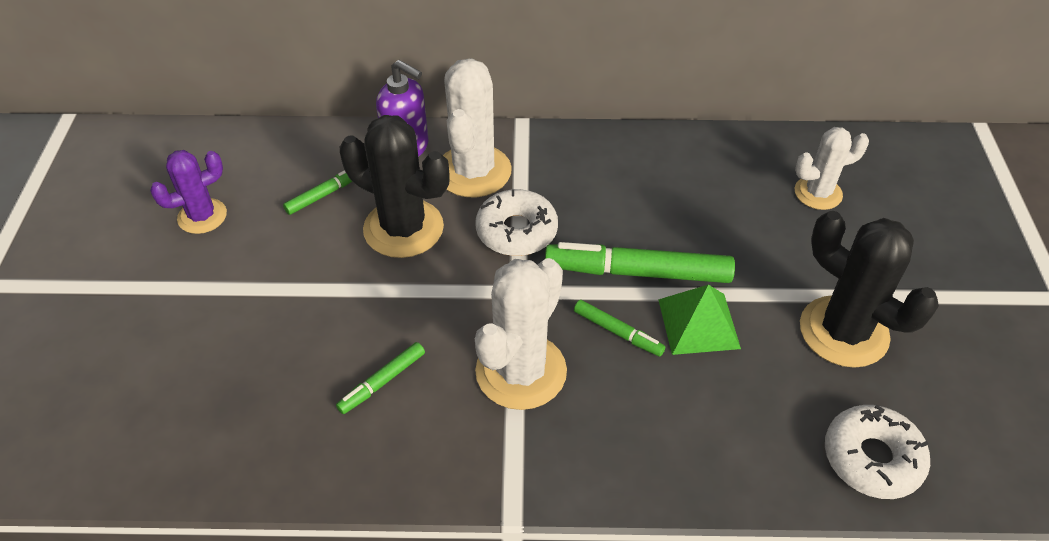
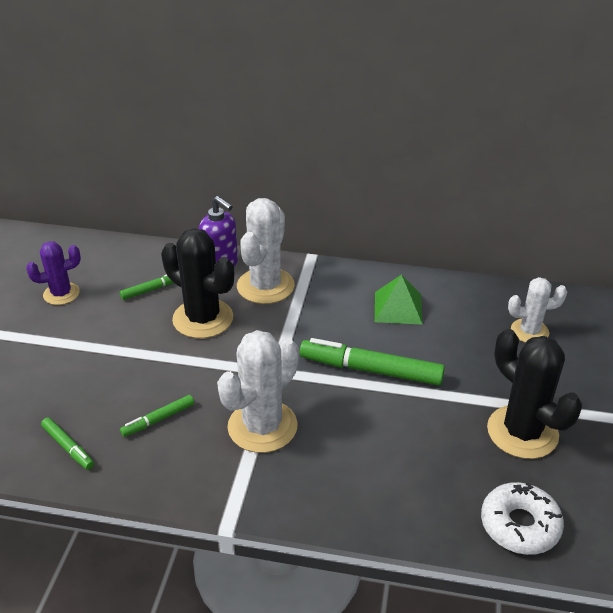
camera: 10 degrees right, 10 degrees down
(516, 231) = (286, 330): white donut -> none
(618, 332) = (343, 409): green marker -> green marker (68, 447)
(699, 323) = (408, 411): green pyramid -> green pyramid (398, 308)

